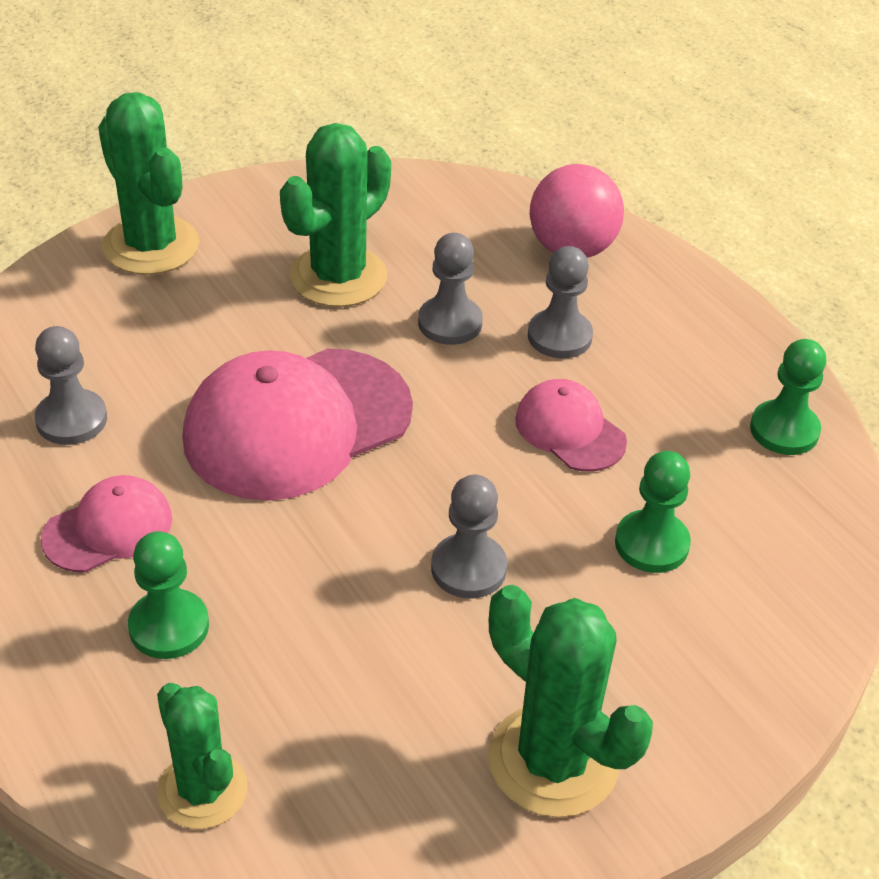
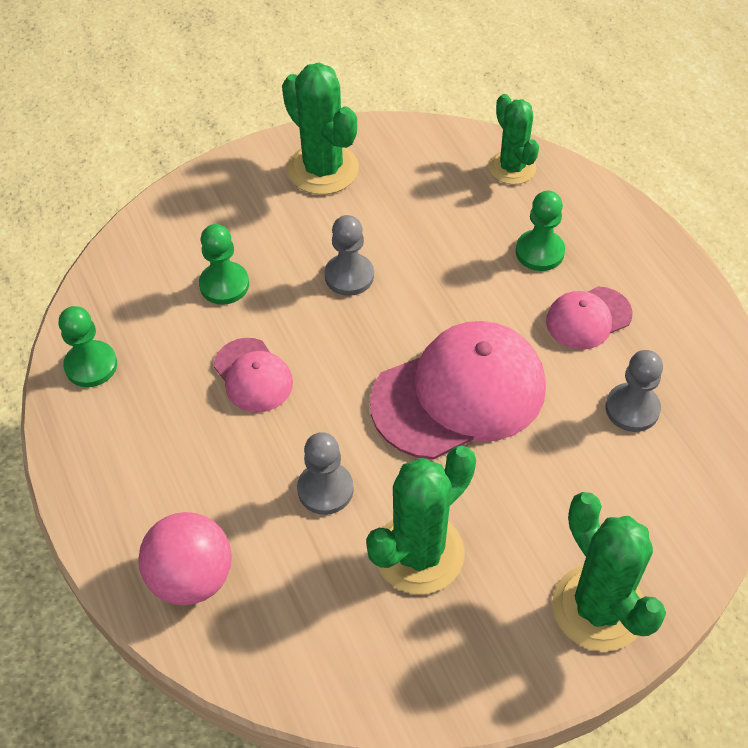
camera: 170 degrees left, 10 degrees up
(559, 336) = (234, 468): grey pawn -> none

